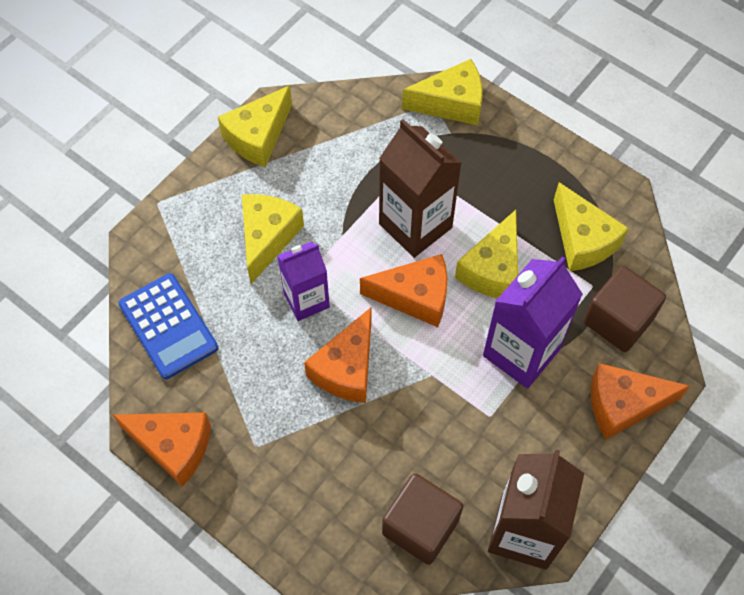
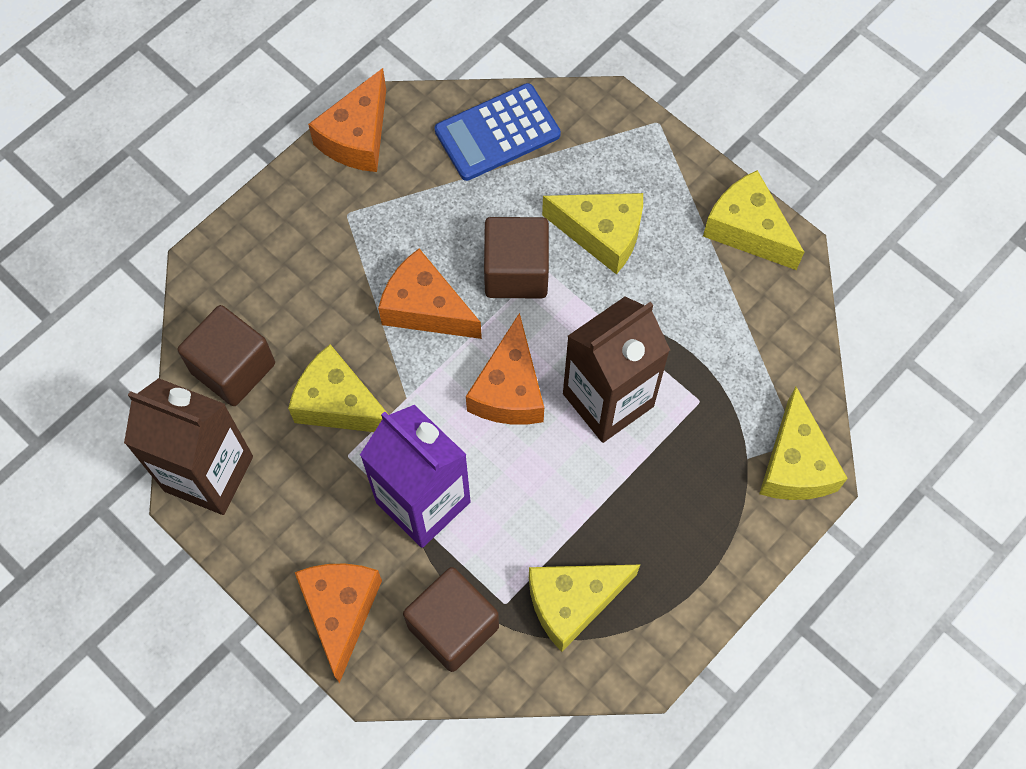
camera: 95 degrees right, 5 degrees up
(306, 300) = (516, 272): purple carton -> brown cube
(492, 269) = (539, 484): yellow cheese -> yellow cheese (339, 404)

